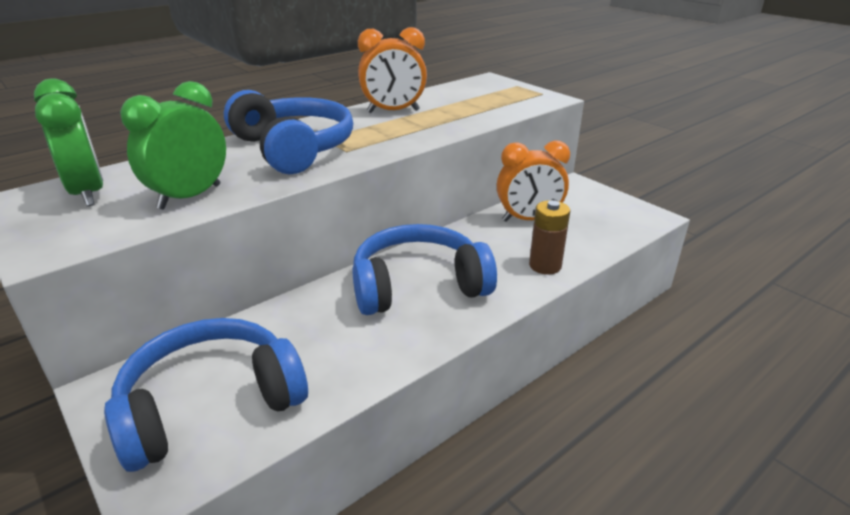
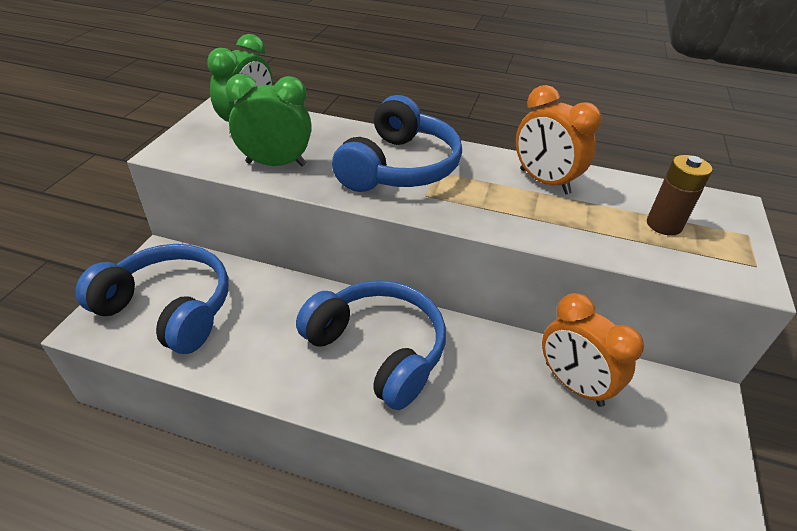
camera: 55 degrees right, 10 degrees up
(545, 266) = (494, 437): brown battery -> brown battery (664, 225)

